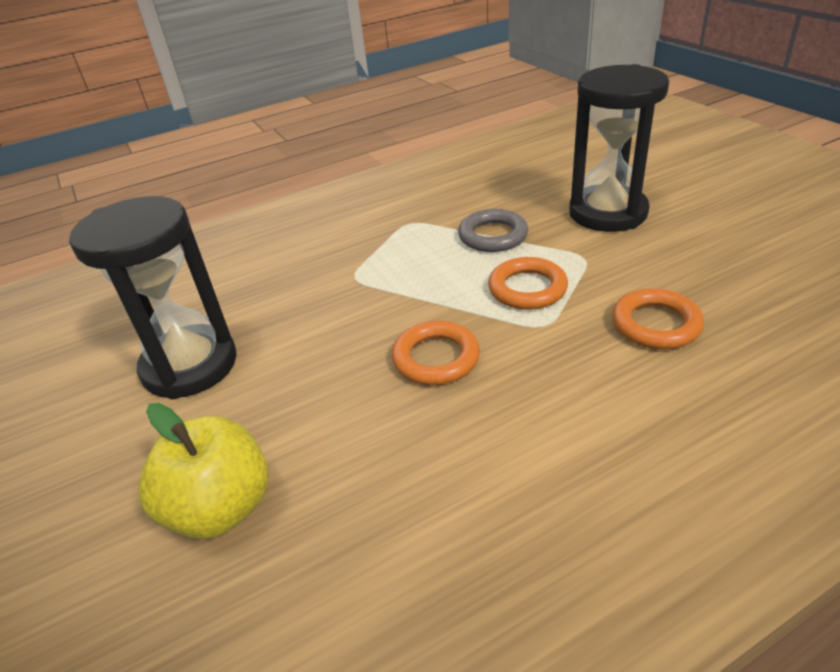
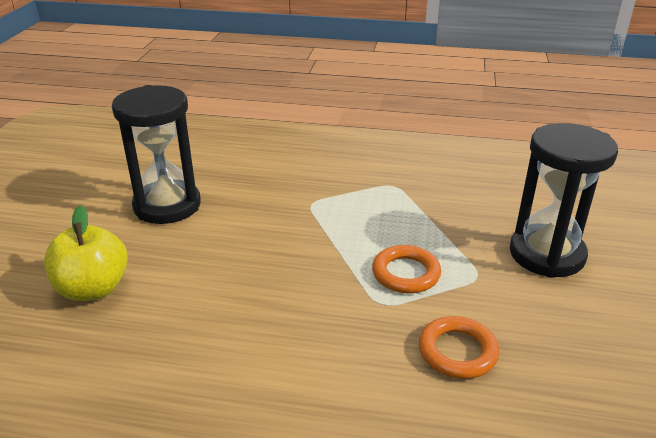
camera: 35 degrees right, 5 degrees down
(436, 358) = (289, 281): orange ring -> none
(493, 236) = (435, 224): grey ring -> none

